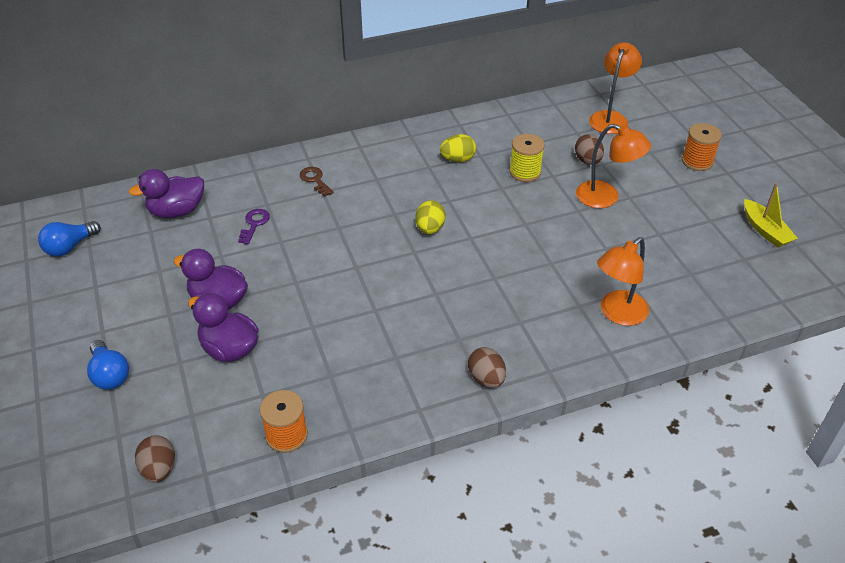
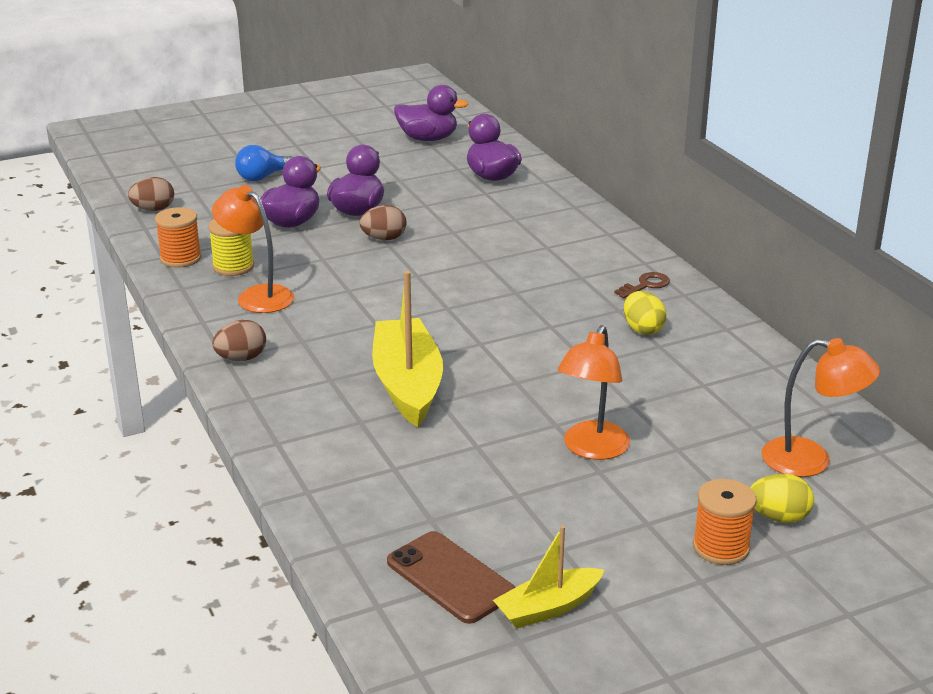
camera: 85 degrees right, 15 degrees down
(69, 247) = (428, 139): blue light bulb -> purple duck
(254, 224) = (479, 215): purple key -> none
(315, 180) = (567, 241): brown key -> brown key (646, 285)
(430, 229) = (492, 315): yellow egg -> yellow egg (778, 517)
(525, 172) = (631, 381): yellow spool -> yellow spool (233, 266)
(528, 278) = (407, 384): none -> yellow boat
(587, 161) = (679, 435): brown egg -> brown egg (384, 238)
(617, 314) = (345, 450): orange lamp -> orange lamp (257, 295)
(748, 268) = (450, 577): none -> brown phone

